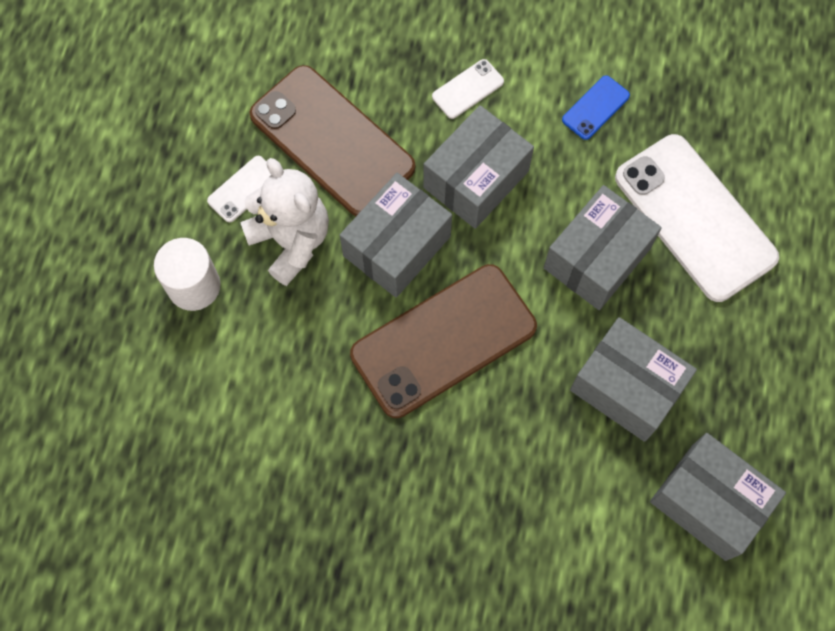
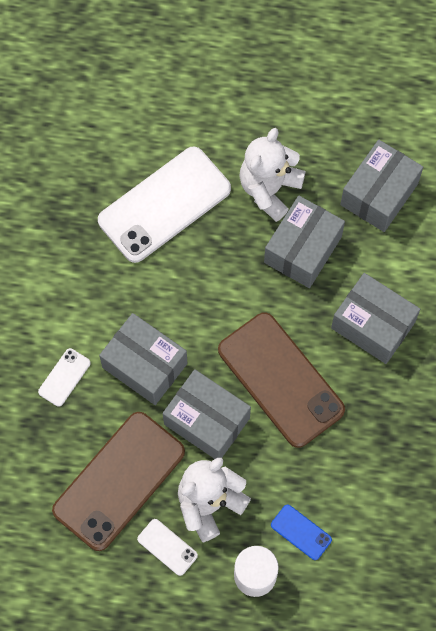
camera: 95 degrees left, 0 degrees up
(467, 89) = (64, 377): white phone -> white phone turned 75 degrees clockwise
(595, 108) = (75, 278): blue phone -> blue phone (301, 532)
(596, 258) = (204, 273): grey box -> grey box (373, 325)
(717, 352) = (269, 189): none -> white teddy bear

